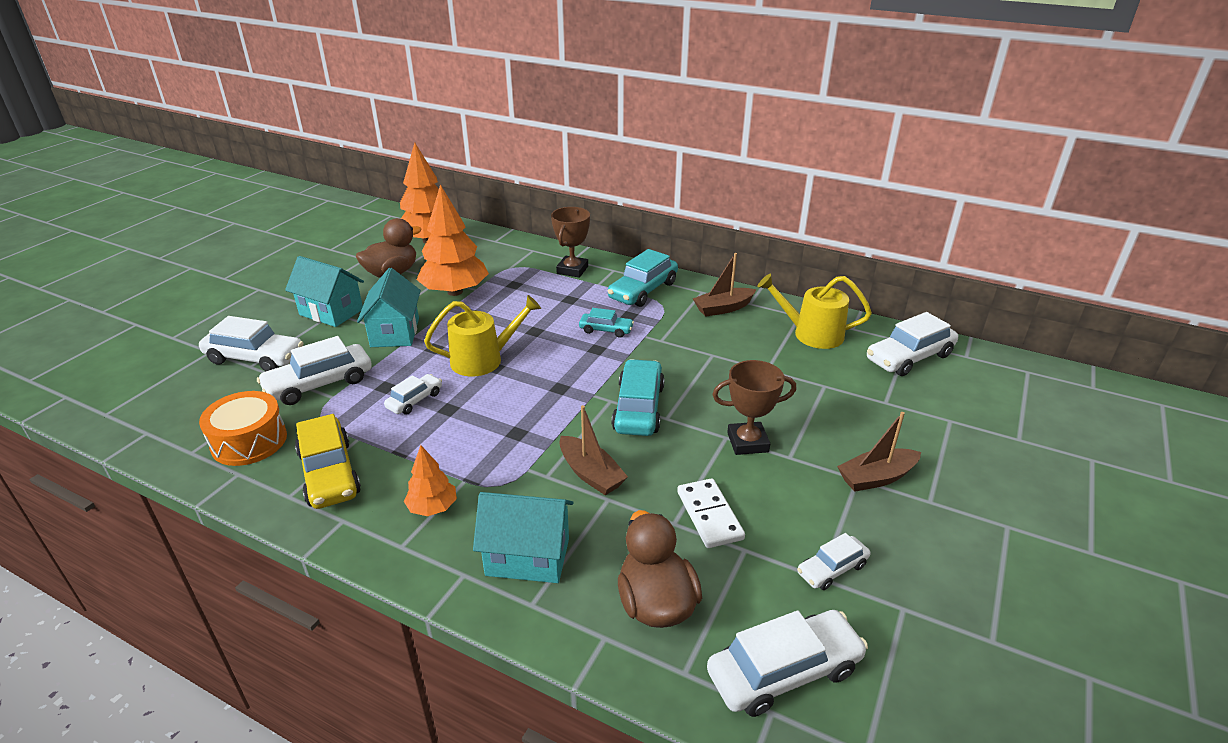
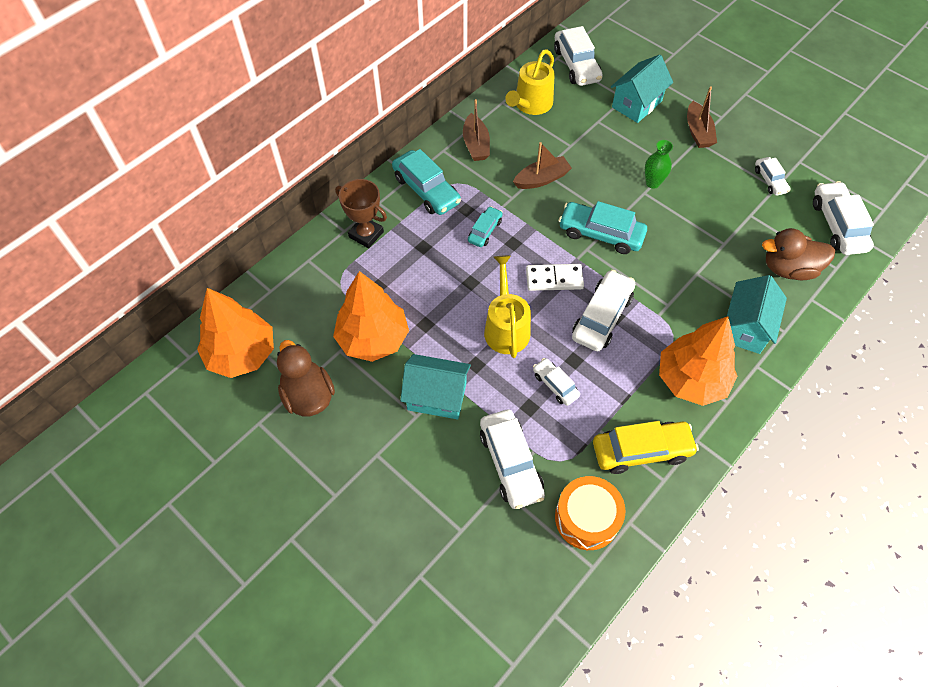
camera: 75 degrees left, 25 degrees up
(255, 358) = (447, 527): white car -> white car (602, 317)
(331, 312) = (375, 456): turquoise house -> turquoise house (636, 104)
(432, 507) = (691, 380): orange tree -> orange tree, size x1.97
(591, 474) = (670, 278): brown boat -> brown boat (542, 179)
(709, 515) = (720, 223): white domino -> white domino (554, 279)
(747, 442) = (652, 183): brown trophy -> green vase

